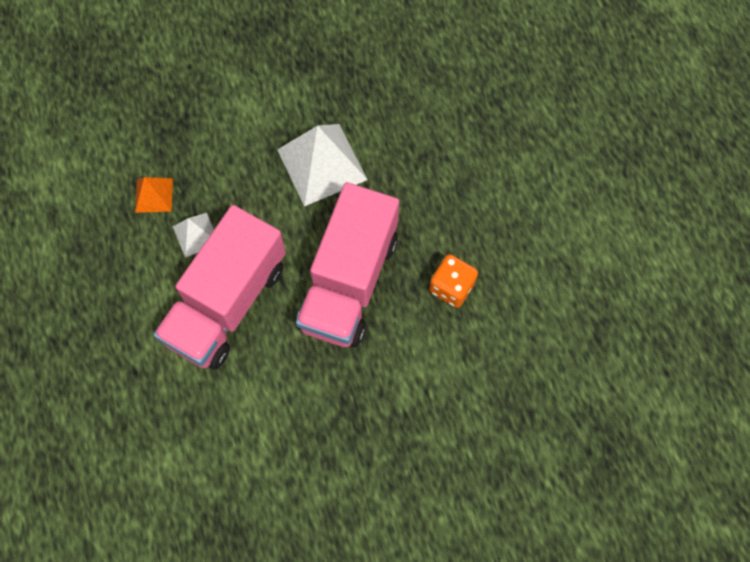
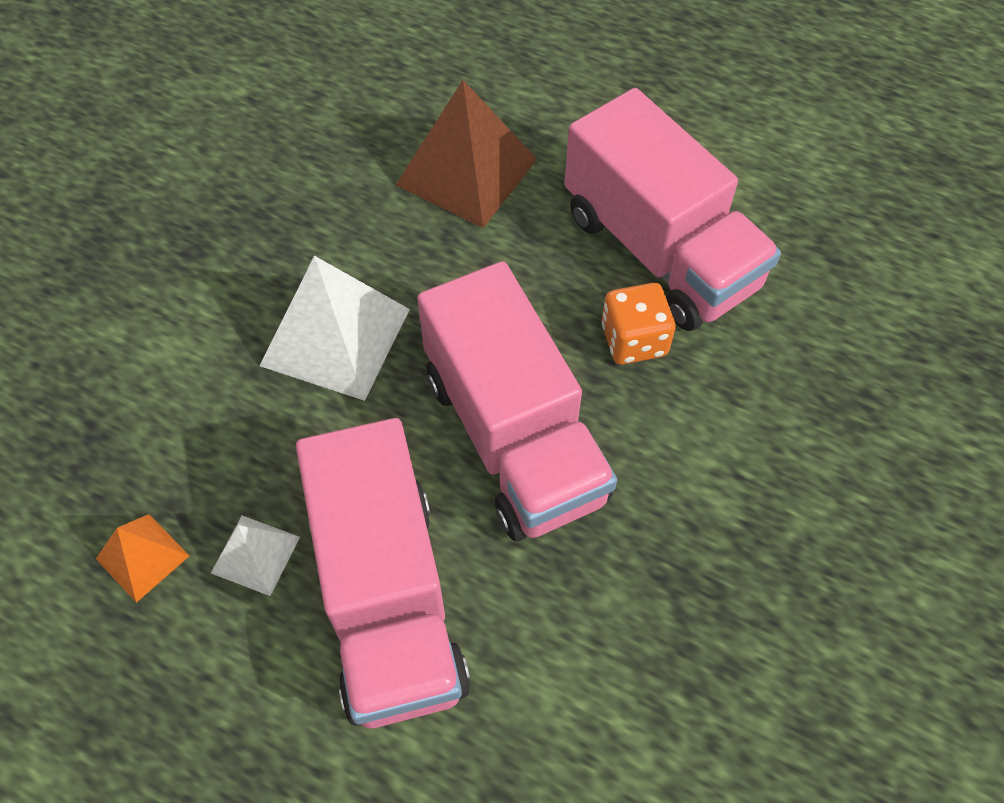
camera: 45 degrees left, 10 degrees down
(468, 130) = (467, 171): none -> brown pyramid
(515, 254) = (659, 250): none -> pink truck

